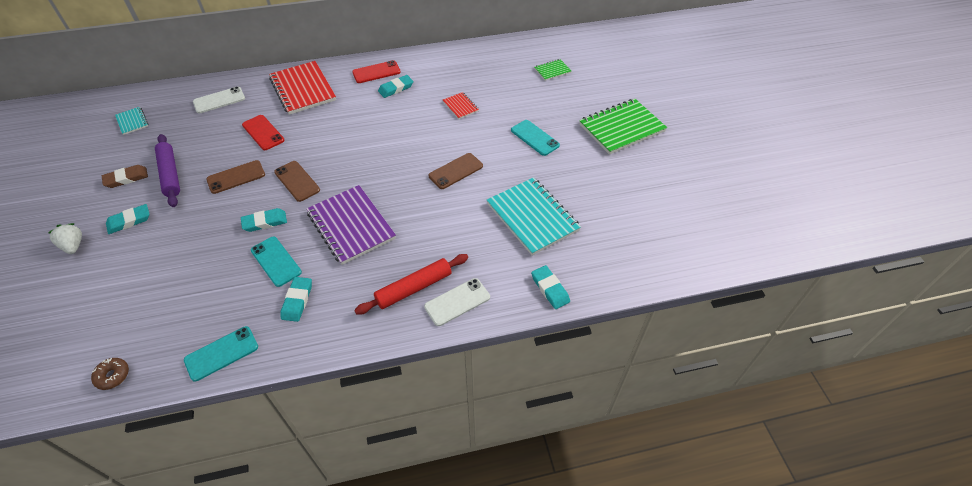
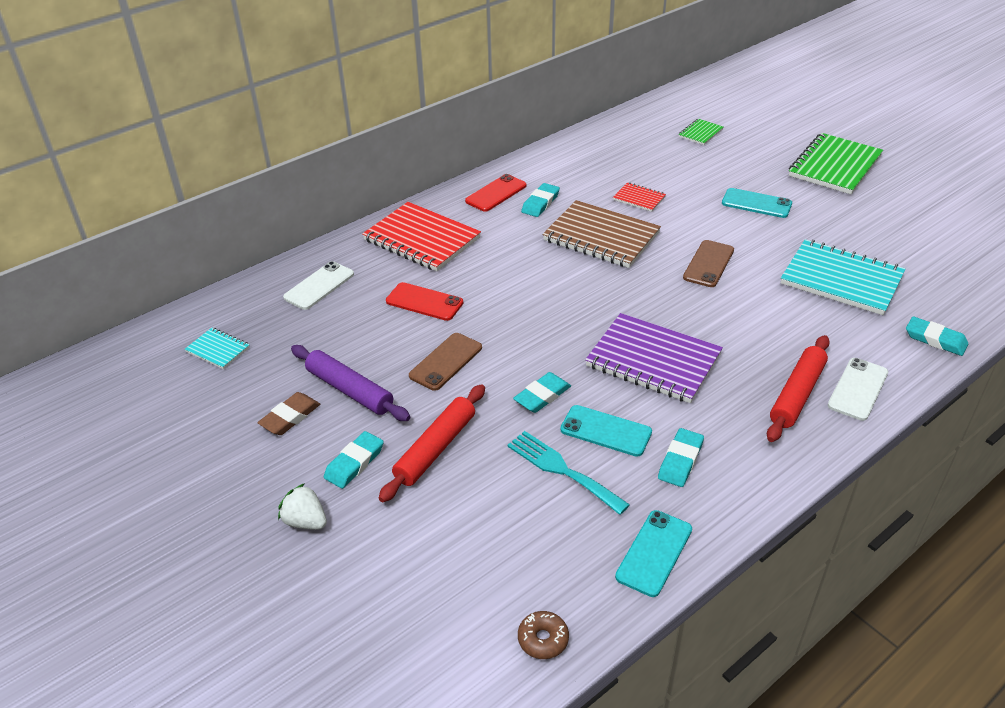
camera: 25 degrees left, 10 degrees down
(176, 231) = (435, 448): none -> red rolling pin
(227, 275) = (562, 470): none -> turquoise fork
(297, 181) = (531, 338): brown phone -> none
(297, 301) = (680, 460): turquoise eraser -> turquoise eraser turned 45 degrees clockwise
(408, 126) = (601, 237): none -> brown notebook

